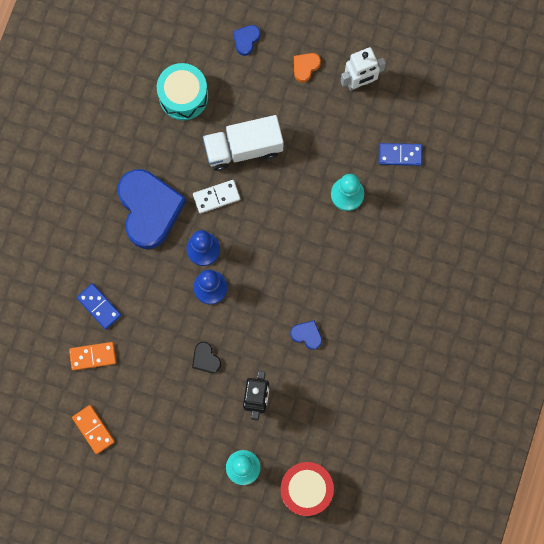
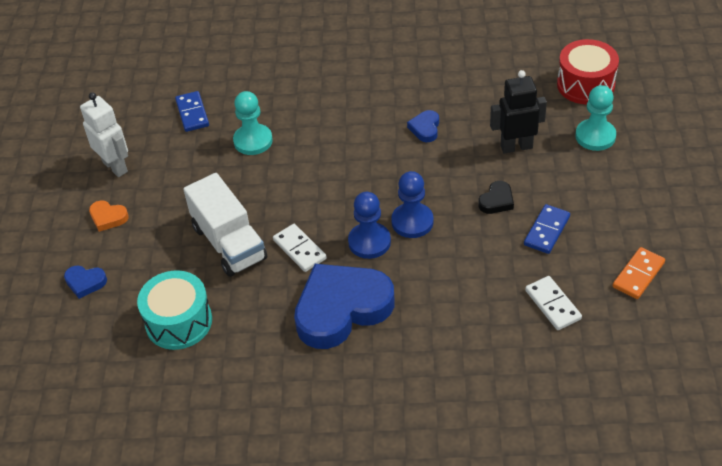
camera: 105 degrees left, 30 degrees down
(93, 356) = (553, 304): orange domino -> white domino
(99, 307) = (488, 319): blue domino -> blue domino (547, 231)

